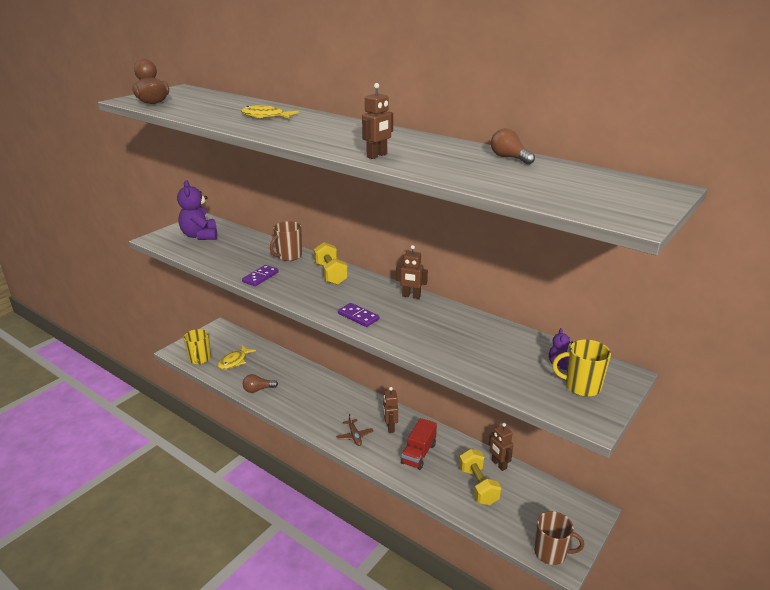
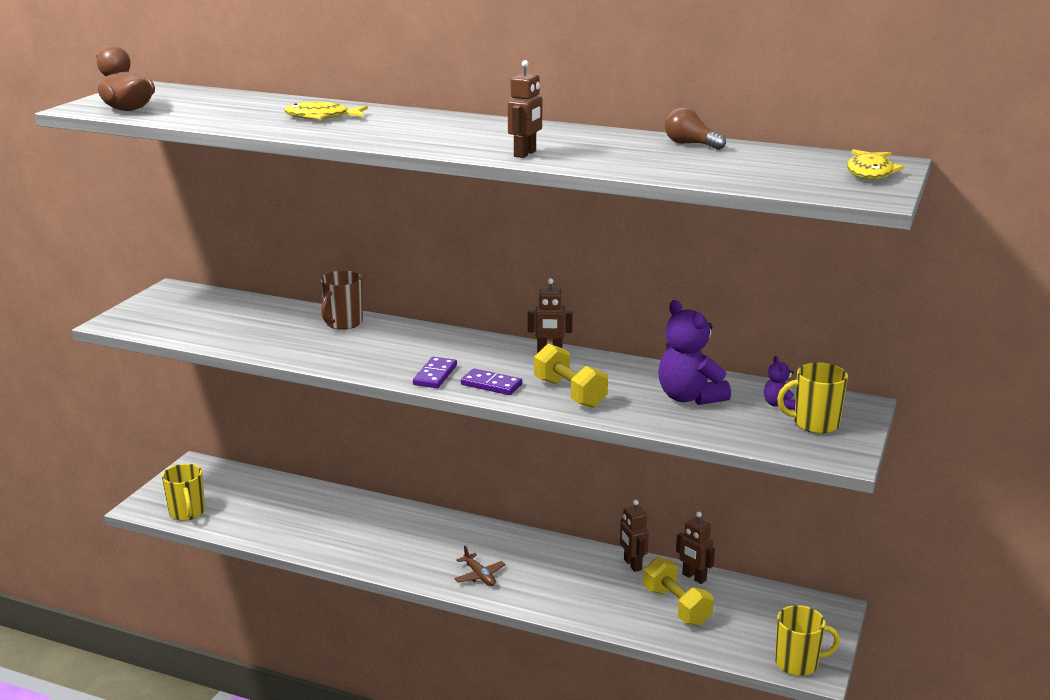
camera: 15 degrees left, 5 degrees down
(200, 236) = (185, 311): purple teddy bear -> purple teddy bear (689, 397)
(234, 361) = (246, 508): yellow fish -> yellow fish (870, 172)
(258, 389) = (304, 539): brown light bulb -> none
(260, 277) = (319, 354): purple domino -> purple domino (435, 375)
(331, 274) = (420, 339): yellow dumbbell -> yellow dumbbell (570, 393)
(390, 427) = (526, 557): brown robot -> brown robot (632, 565)
(418, 454) = (580, 582): red truck -> none
(551, 552) = (797, 663): brown mug -> yellow mug

